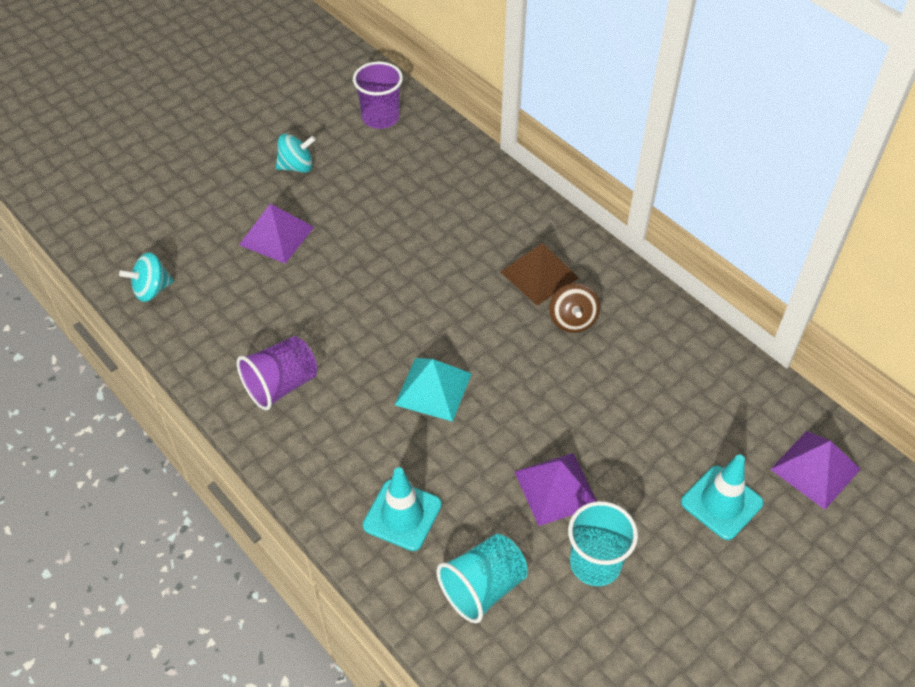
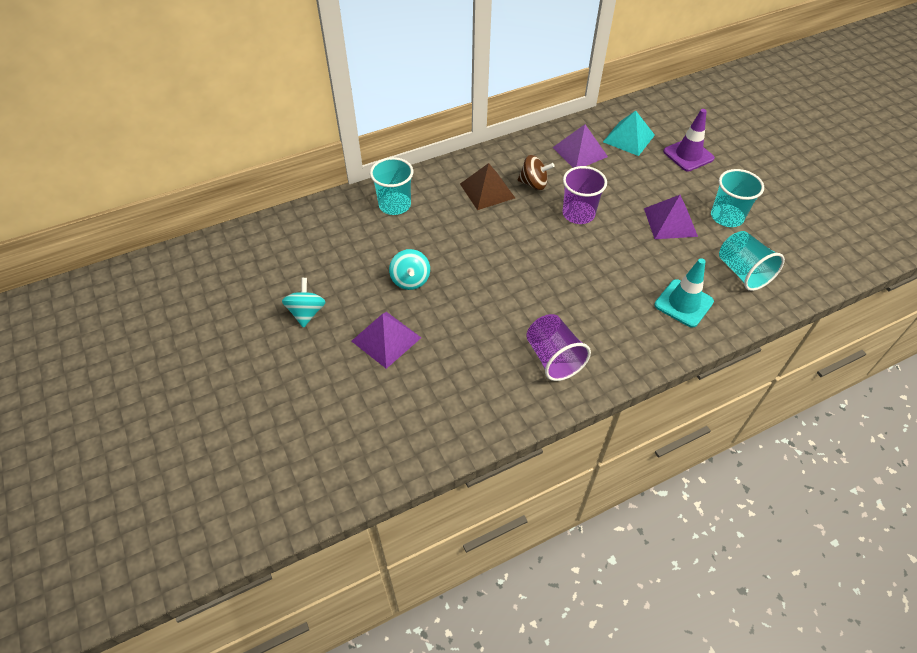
camera: 75 degrees left, 0 degrees up
(152, 290) = (417, 444): turquoise spinning top -> turquoise spinning top (410, 280)
(380, 117) = (275, 246): purple cup -> purple cup (578, 214)
(433, 389) = (577, 267): turquoise pyramid -> turquoise pyramid (628, 138)
(479, 195) = (395, 205): none -> turquoise cup
(721, 502) = (688, 155): turquoise traffic cone -> purple traffic cone
(815, 469) = (669, 114): purple pyramid -> purple pyramid (580, 152)

